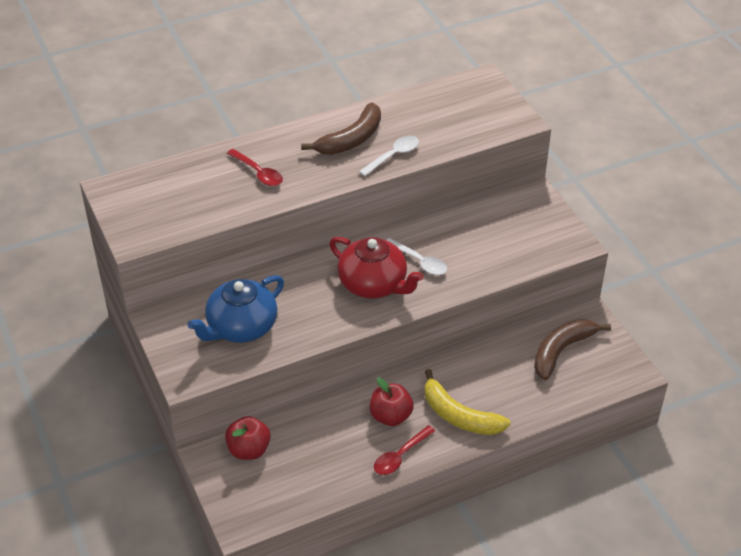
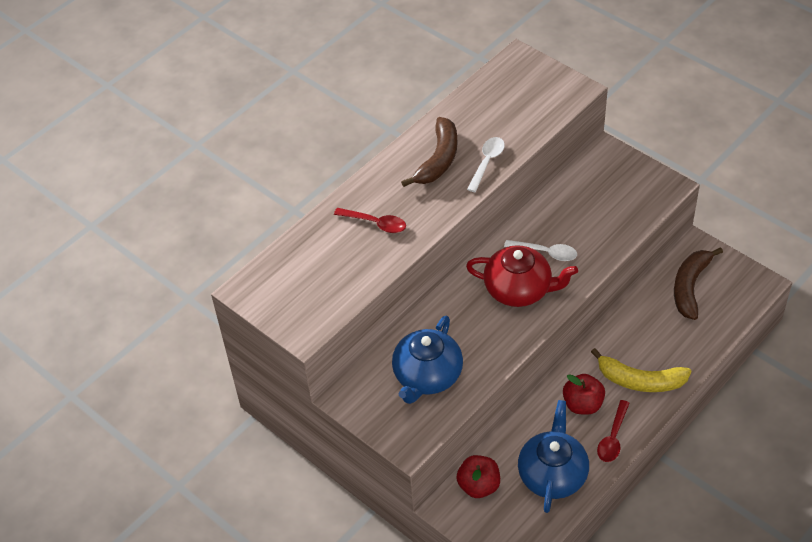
camera: 20 degrees left, 5 degrees up
(323, 466) = (552, 474): none -> blue teapot

